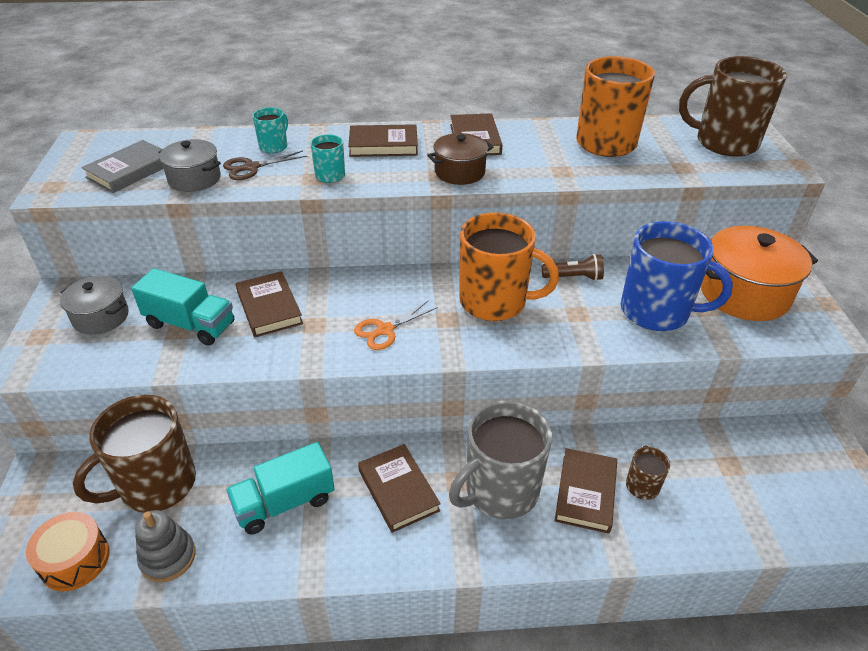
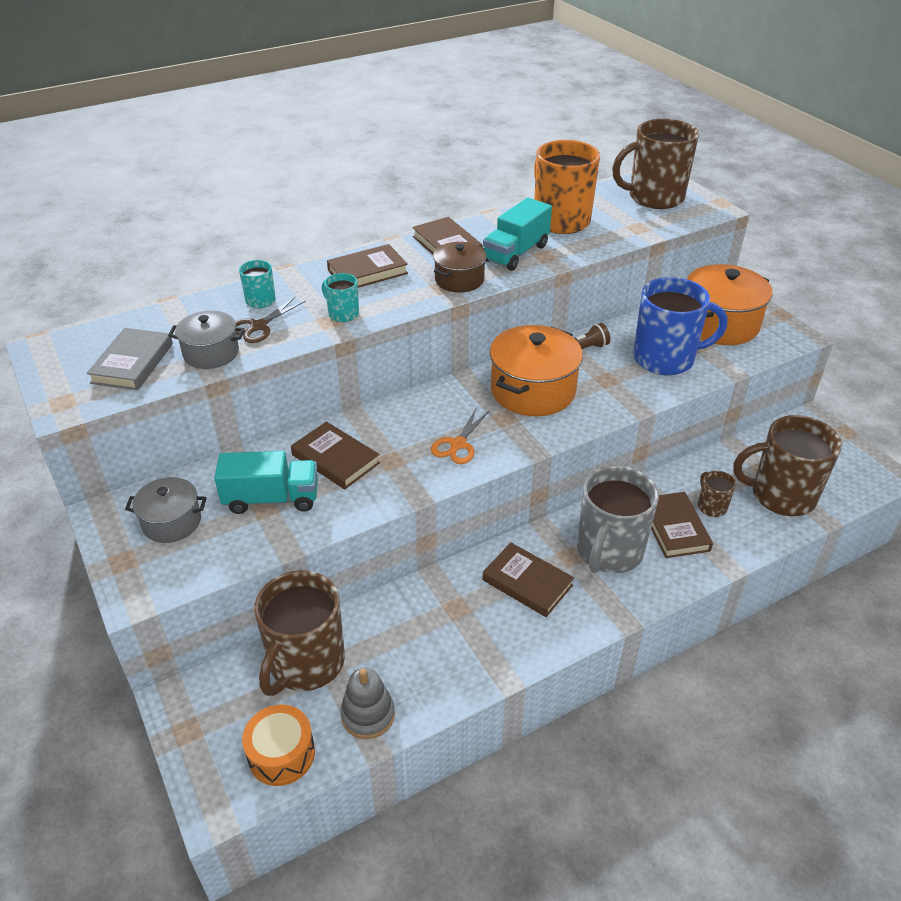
camera: 25 degrees left, 0 degrees up
(285, 502) = (437, 630): turquoise truck -> turquoise truck (516, 253)
(495, 302) = (533, 390): orange mug -> orange pot
(731, 503) = (781, 495): none -> brown mug

